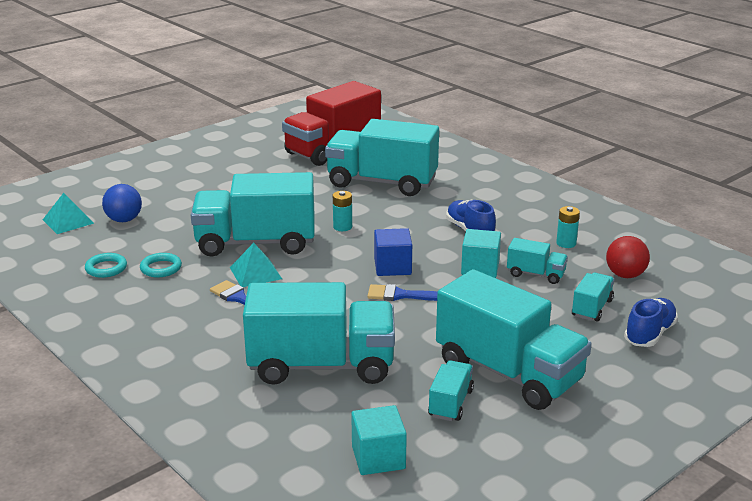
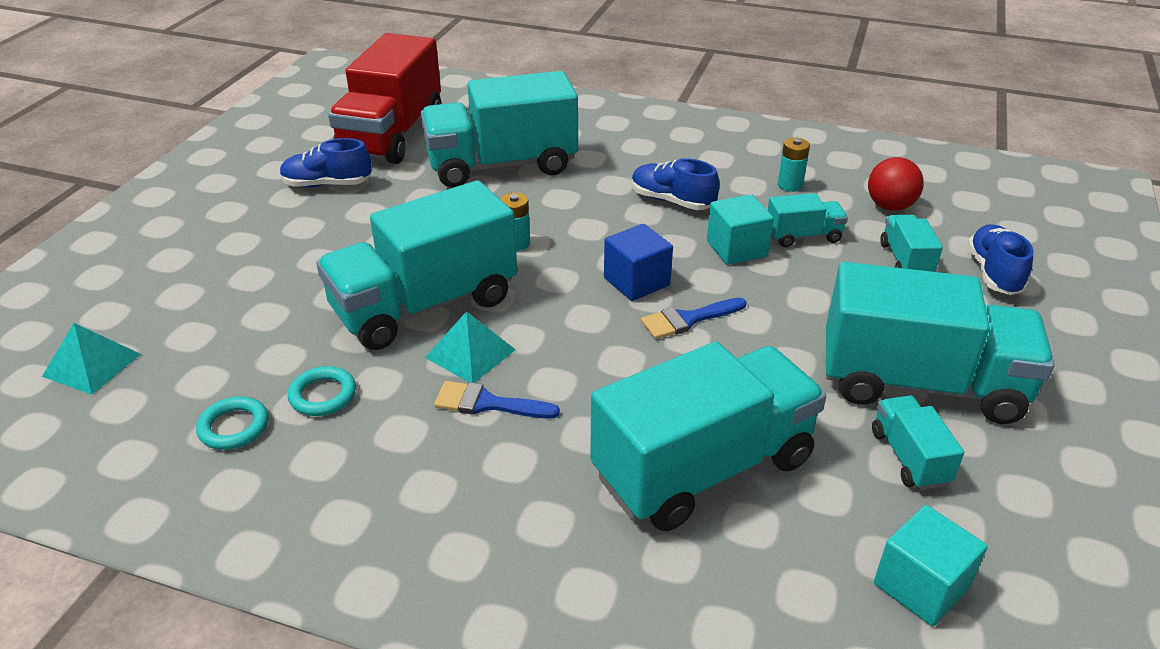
camera: 30 degrees left, 10 degrees up
(124, 220) = (187, 332): blue ball -> none
(267, 167) = (327, 184): none -> blue shoe

